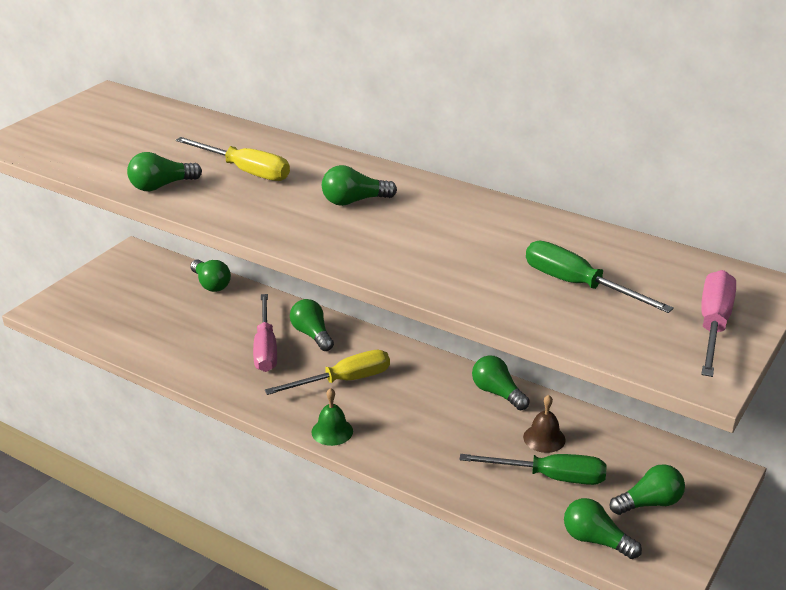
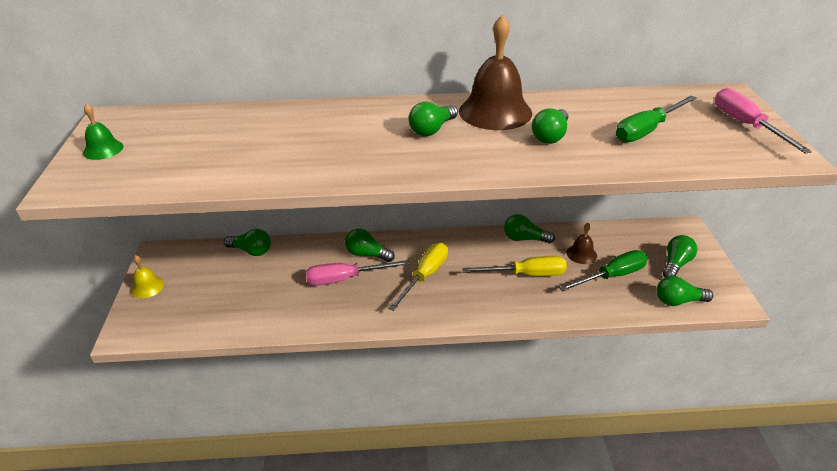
camera: 35 degrees left, 5 degrees up
(95, 279) = (147, 287): none -> yellow bell
(161, 186) = (267, 172): green light bulb -> green light bulb (550, 136)
(245, 171) = (320, 137): yellow screwdriver -> yellow screwdriver (526, 274)
(265, 348) = (345, 279): pink screwdriver -> pink screwdriver turned 120 degrees clockwise
(332, 431) = (457, 314): green bell -> green bell (103, 149)
(444, 206) = (495, 112): none -> brown bell
(578, 285) = (646, 130): green screwdriver -> green screwdriver turned 45 degrees counterclockwise

